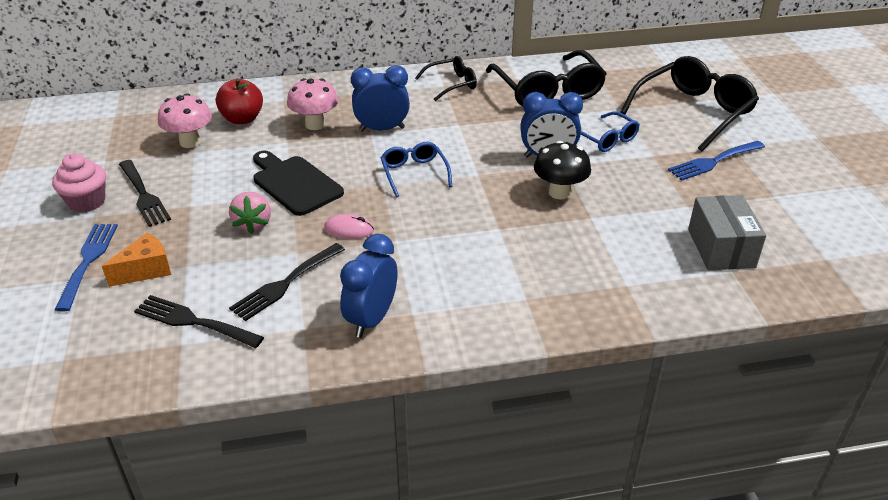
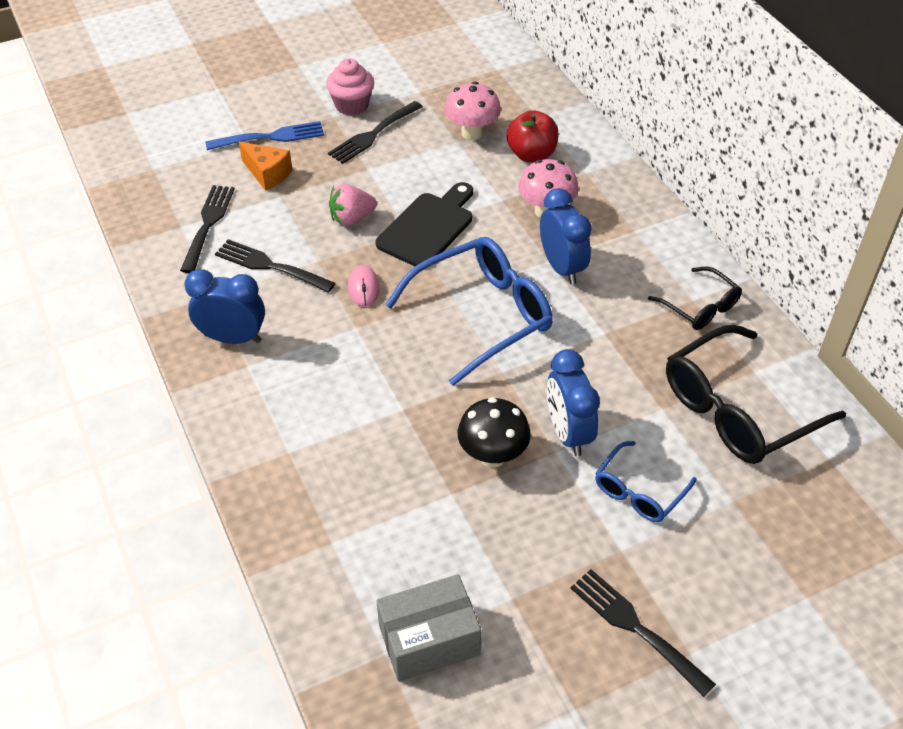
camera: 75 degrees right, 10 degrees up
(414, 173) = (482, 315): blue glasses -> blue glasses, size x1.85
(693, 112) = (769, 596): black glasses -> none
(714, 161) = (636, 628): blue fork -> black fork

